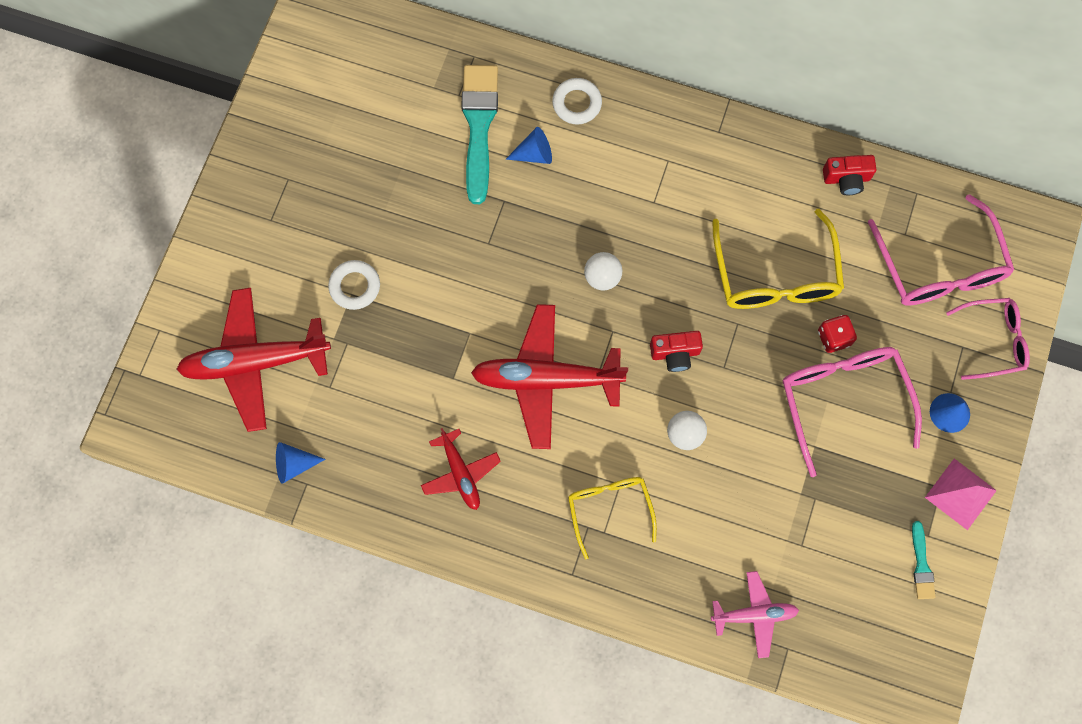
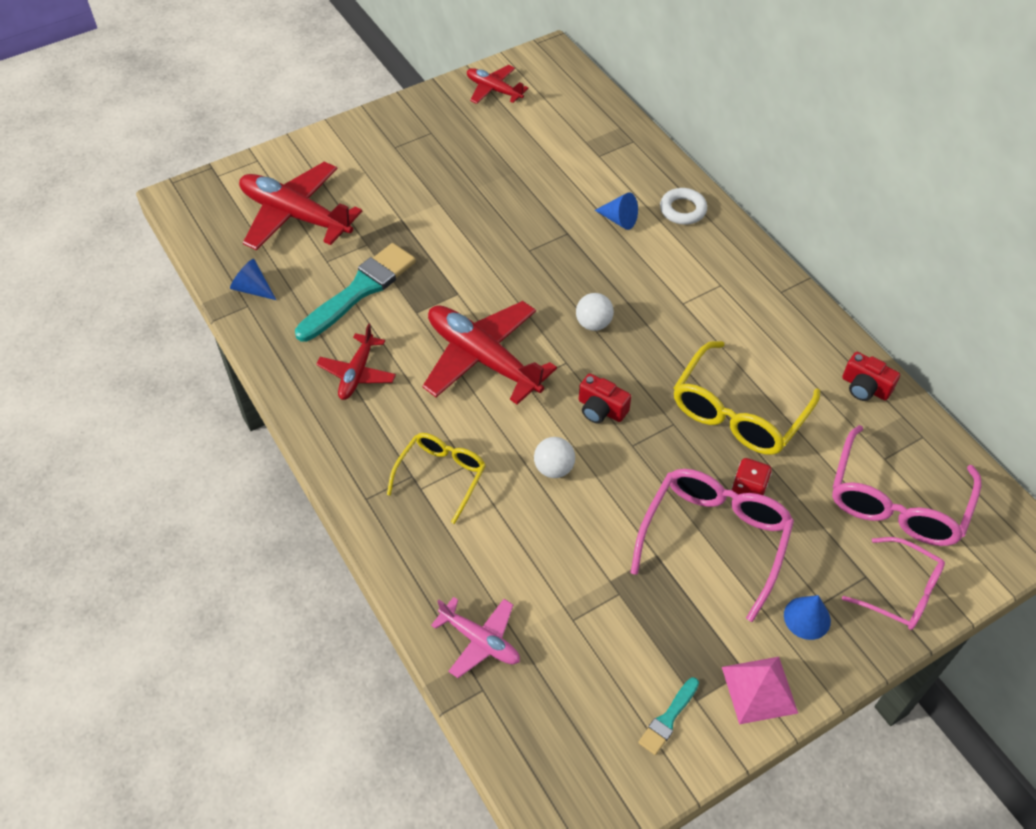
camera: 40 degrees right, 20 degrees down
(299, 86) = (494, 90): none -> red plane
(355, 286) = (408, 216): white ring -> none
(479, 126) = (595, 180): turquoise brush -> turquoise brush (360, 290)

